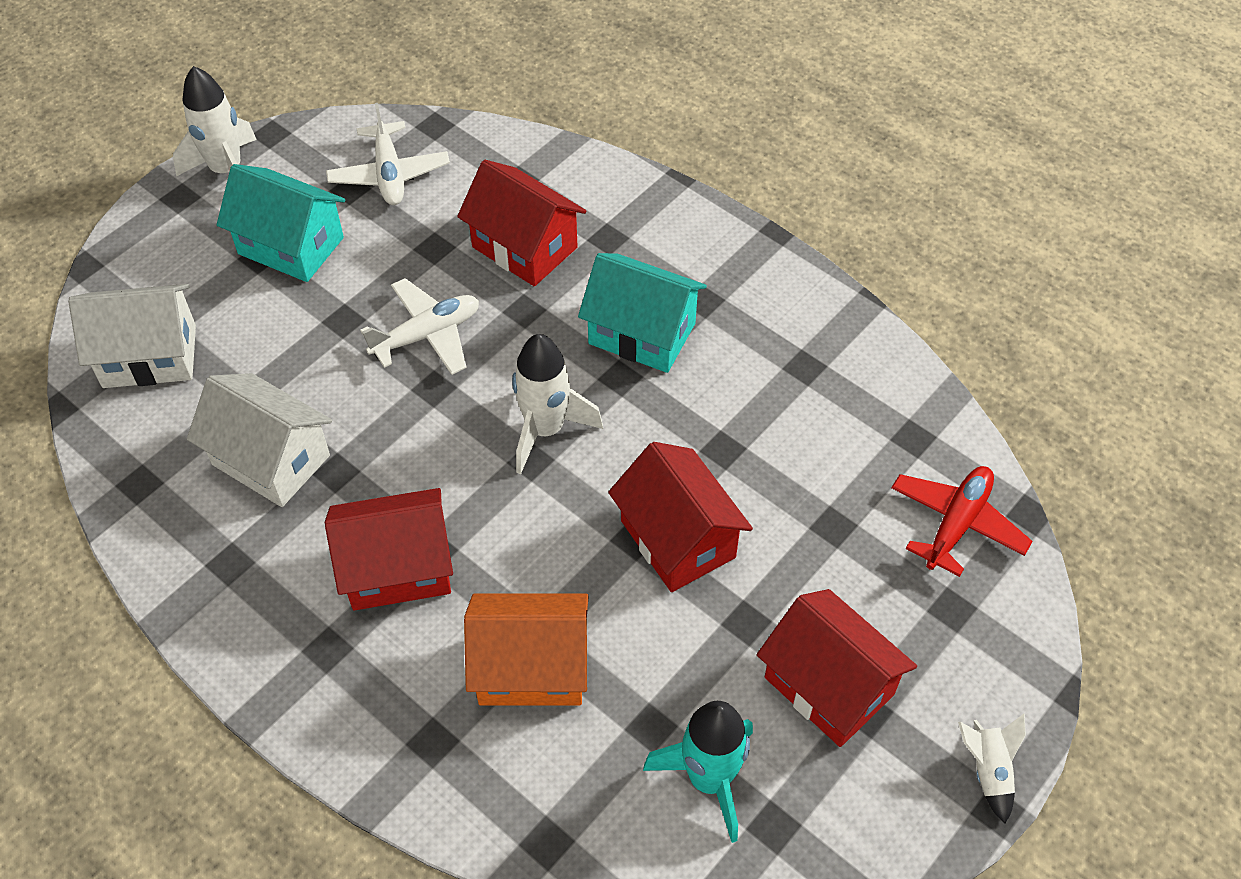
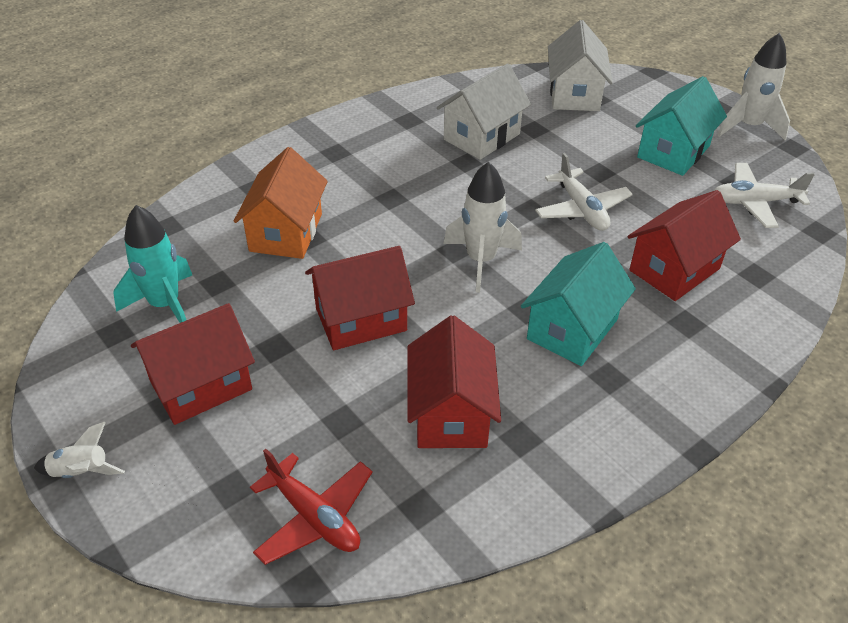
camera: 100 degrees right, 10 degrees down
(398, 568) = (382, 182): red house -> red house (450, 413)

